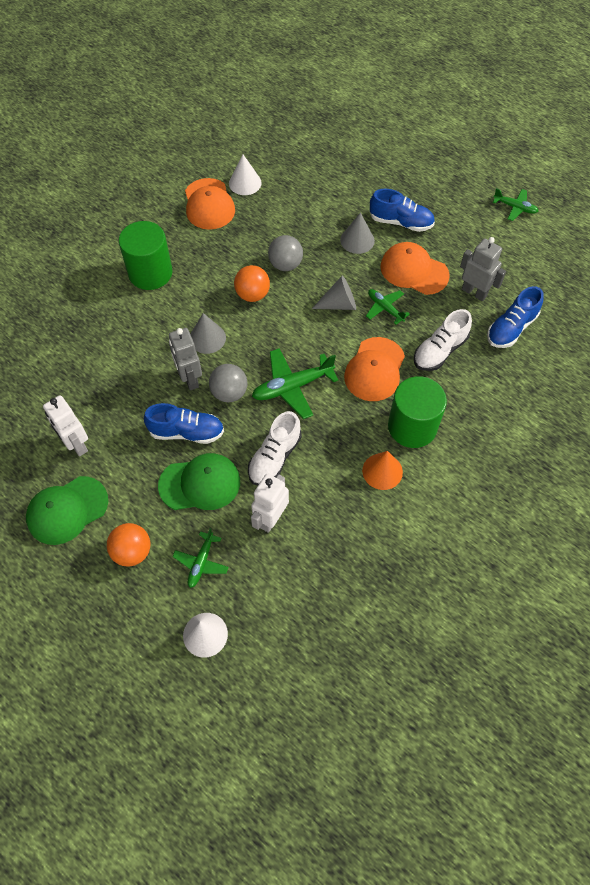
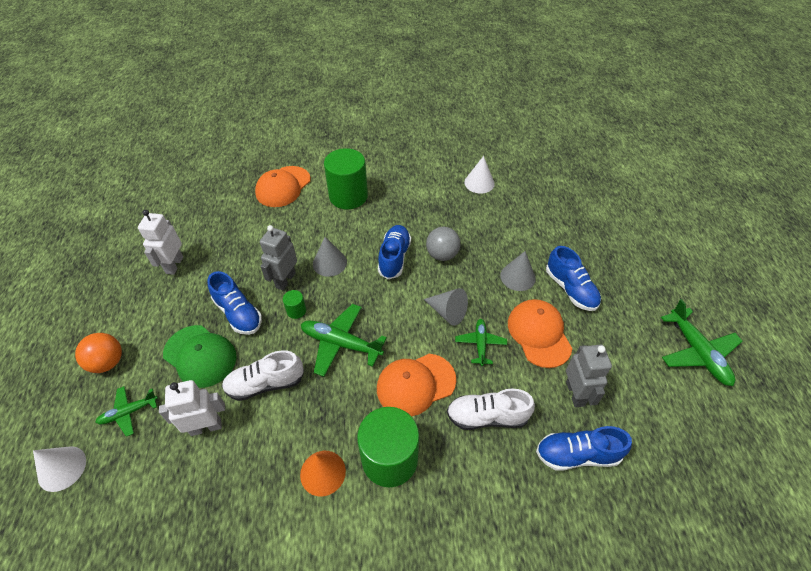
camera: 45 degrees right, 10 degrees down
(67, 510) = (116, 300): green cap -> none
(209, 204) = (438, 180): orange cap -> orange cap (283, 187)
(229, 393) = (296, 311): grey ball -> green cylinder
(252, 295) = (394, 257): orange ball -> blue shoe
(515, 207) = (697, 352): green plane -> green plane, size x1.67

